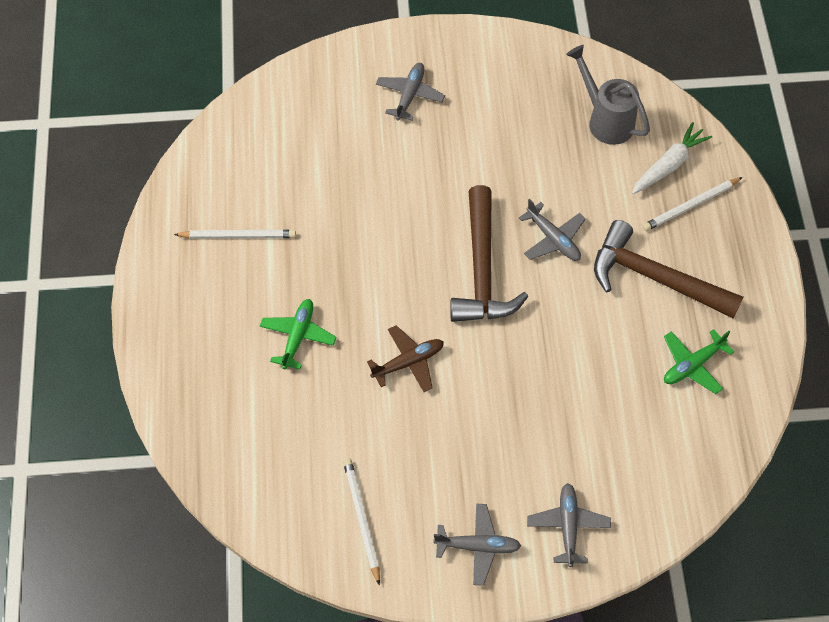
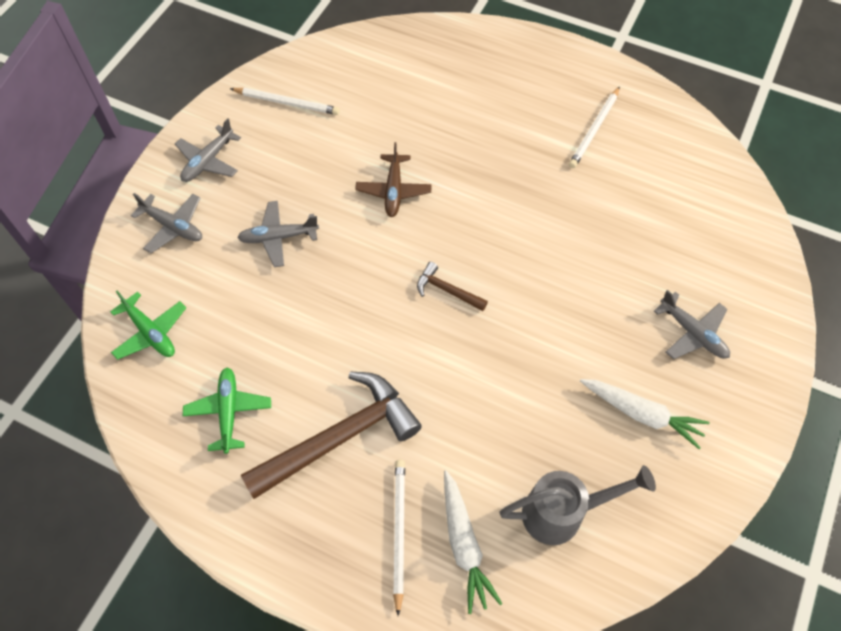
camera: 120 degrees right, 0 degrees up
(298, 336) = (469, 129): green plane -> green plane (150, 332)
(482, 270) = (447, 290): brown hammer -> brown hammer, size x0.46
(499, 102) = (642, 414): none -> white carrot
(553, 239) = (442, 369): grey plane -> grey plane (278, 237)

